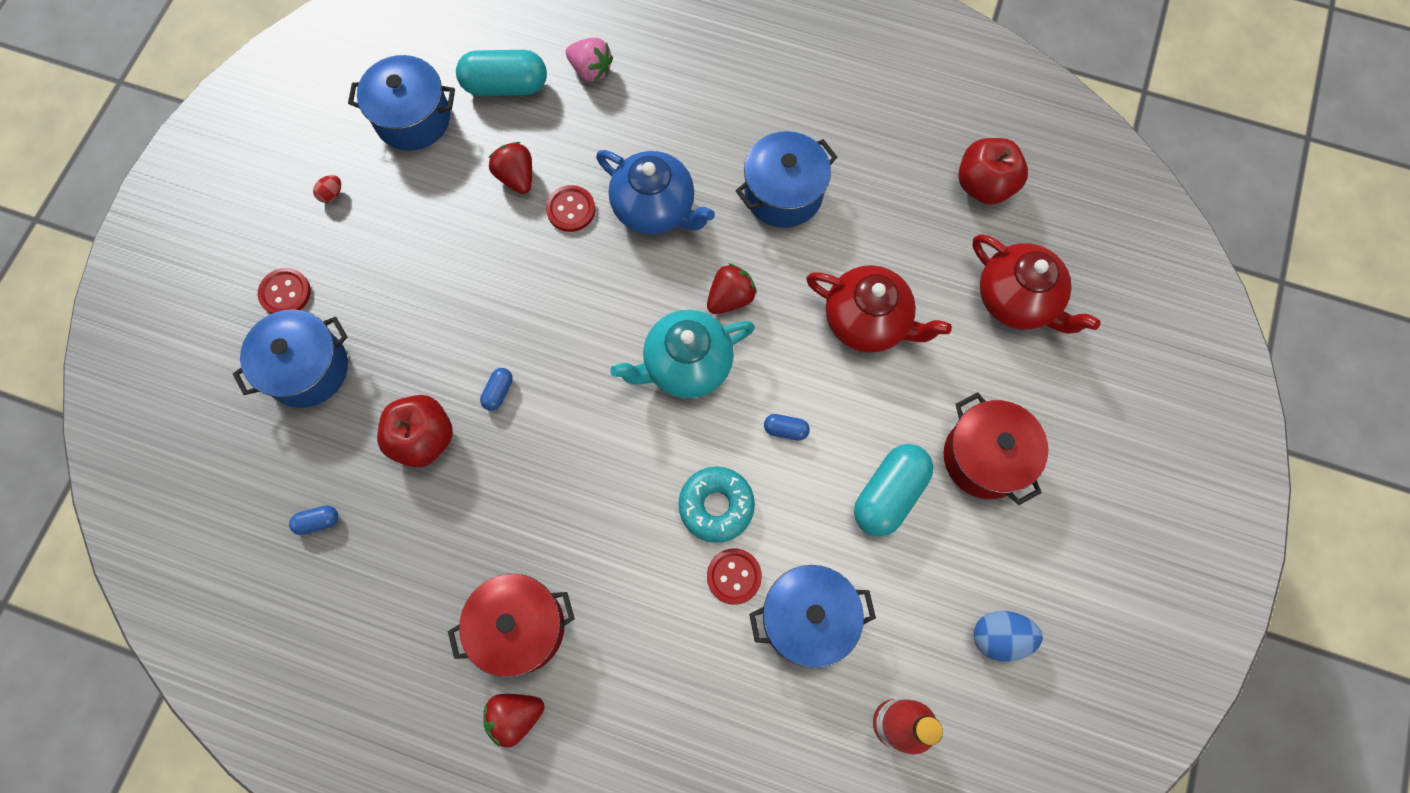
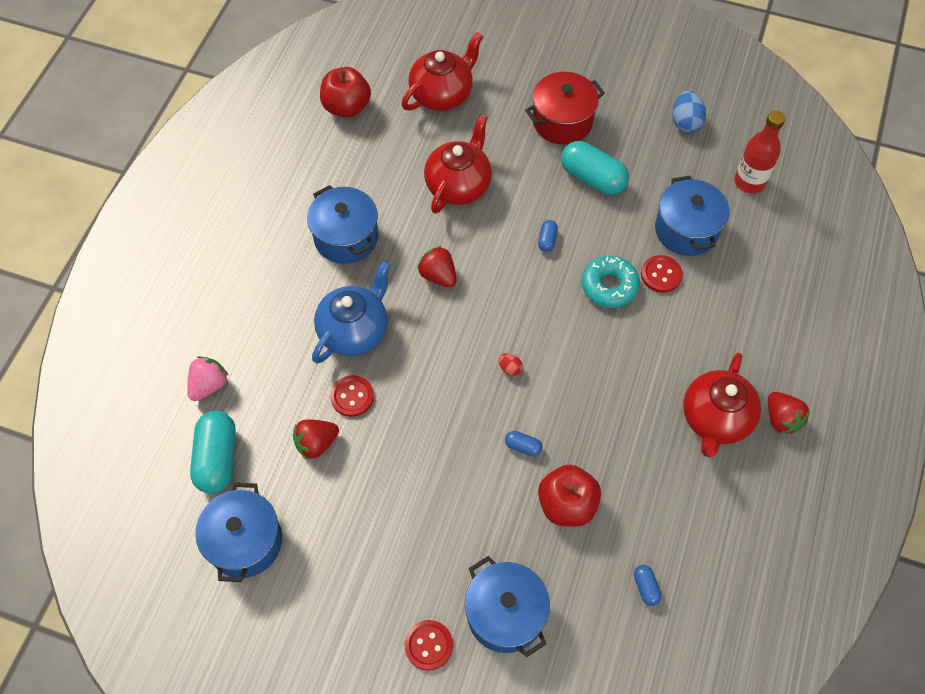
camera: 90 degrees left, 10 degrees down
(332, 194) = (324, 612): red egg -> red egg (510, 368)
(520, 627) = (715, 419): red pot -> red teapot
(686, 365) = (496, 307): turquoise teapot -> none

